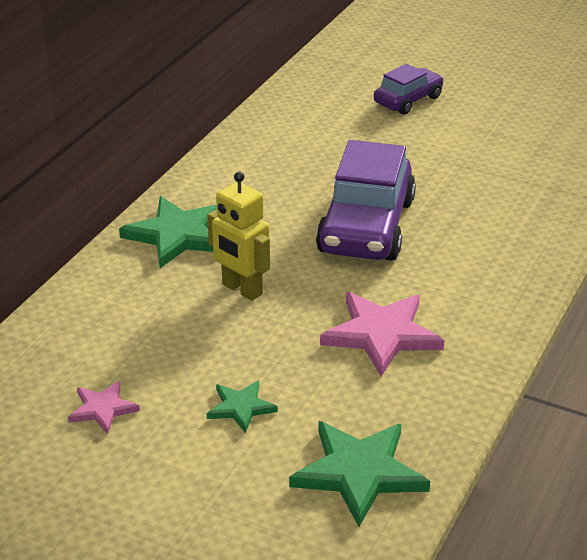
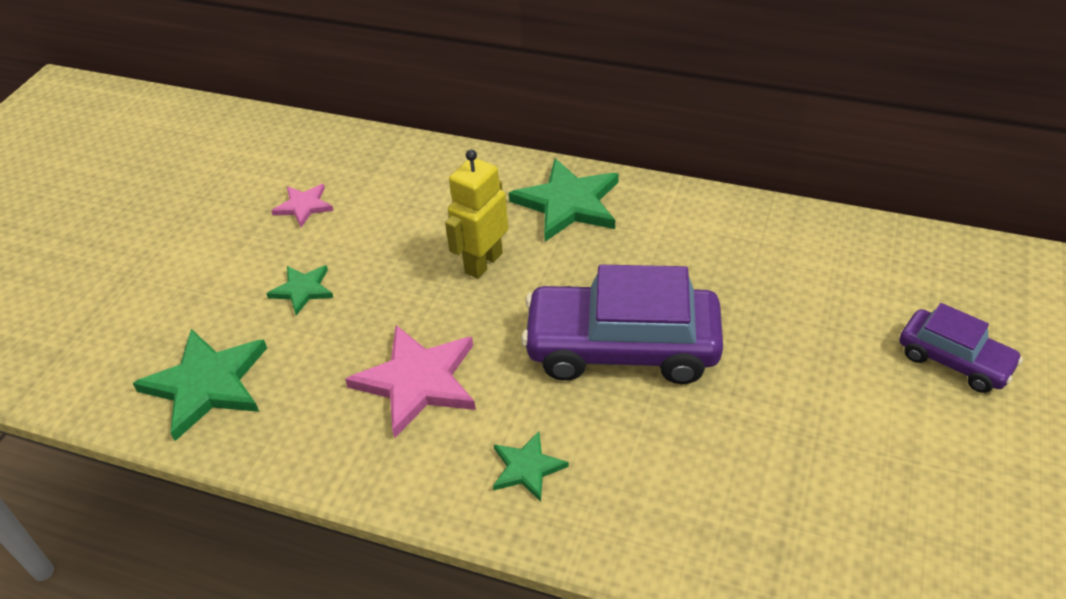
camera: 85 degrees right, 10 degrees up
(480, 283) = (527, 468): none -> green star

